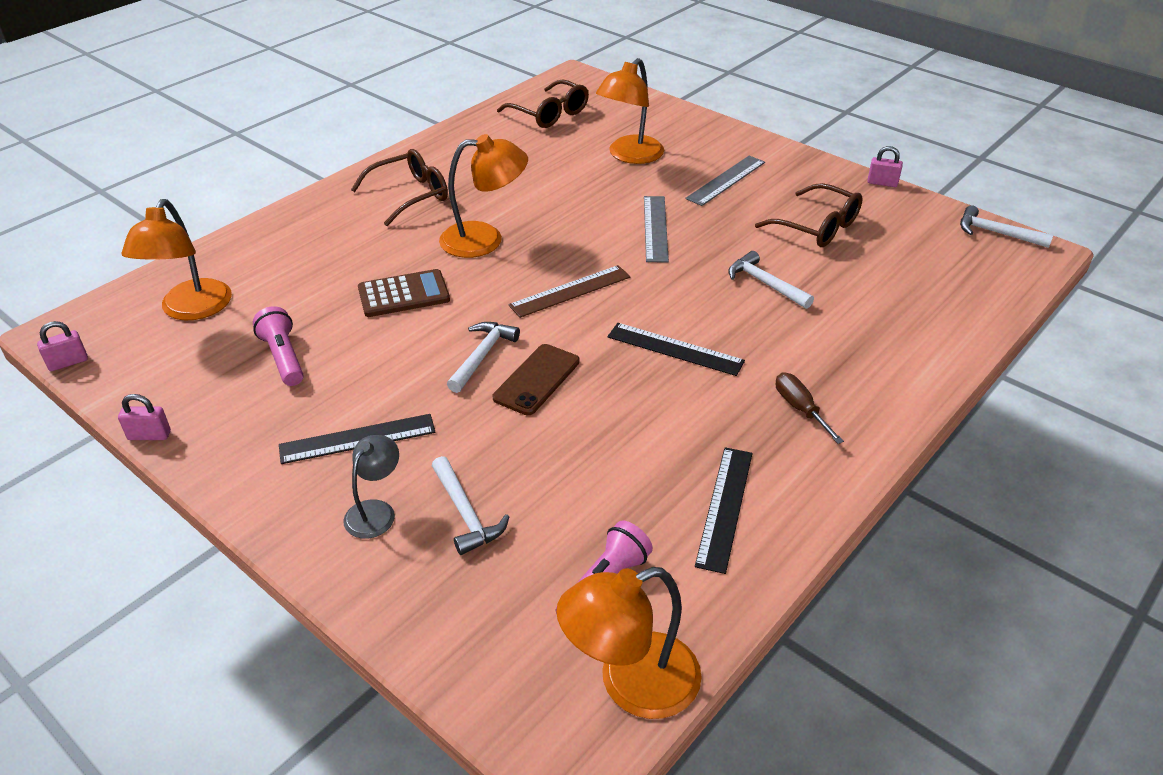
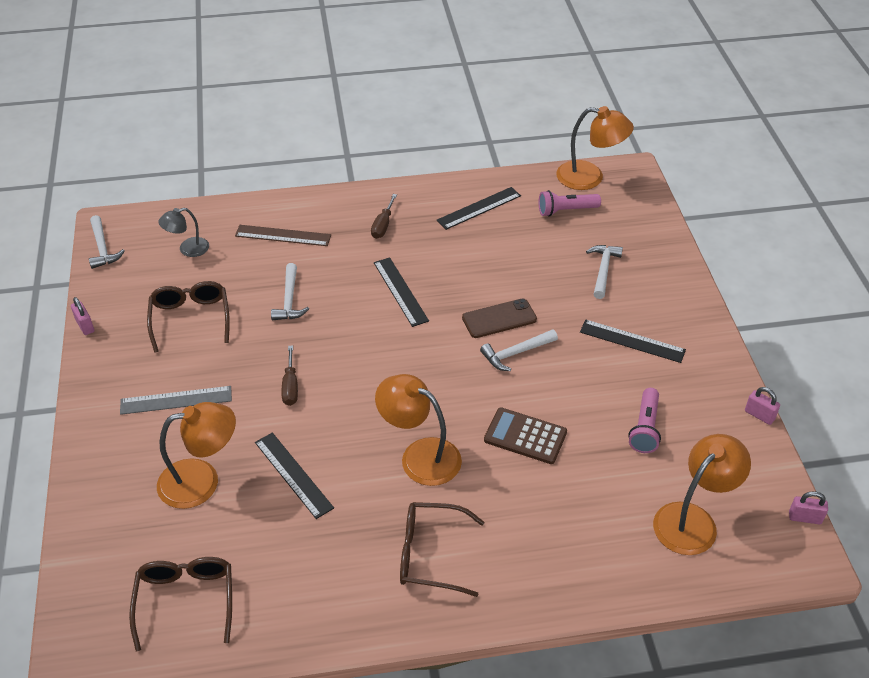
camera: 140 degrees left, 5 degrees up
(375, 511) = (648, 296): grey lamp -> grey lamp (188, 249)
(570, 186) = (293, 474): none -> black ruler
(570, 291) = (412, 368): brown ruler -> brown ruler (283, 235)
(655, 228) = (290, 386): grey ruler -> brown screwdriver

